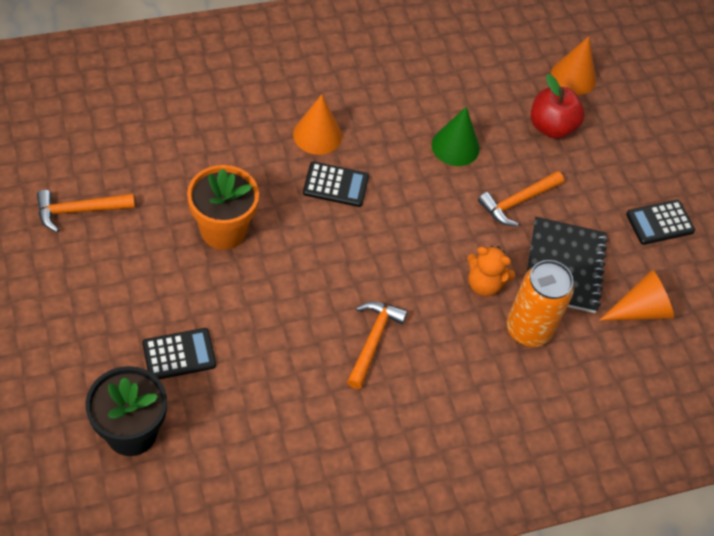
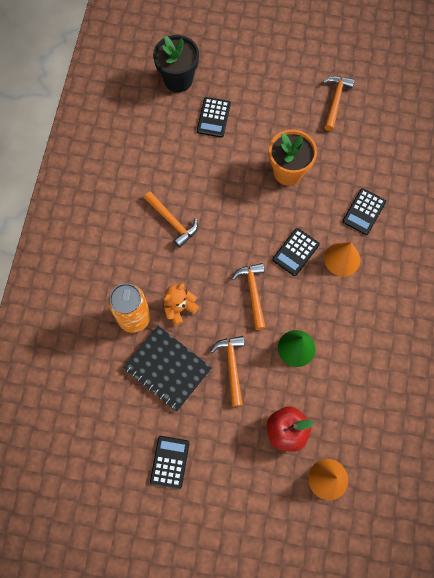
camera: 125 degrees right, 15 degrees up
(240, 131) = (364, 211): none -> black calculator
(416, 212) = (253, 293): none -> orange hammer
(640, 310) = (111, 401): orange cone -> none

